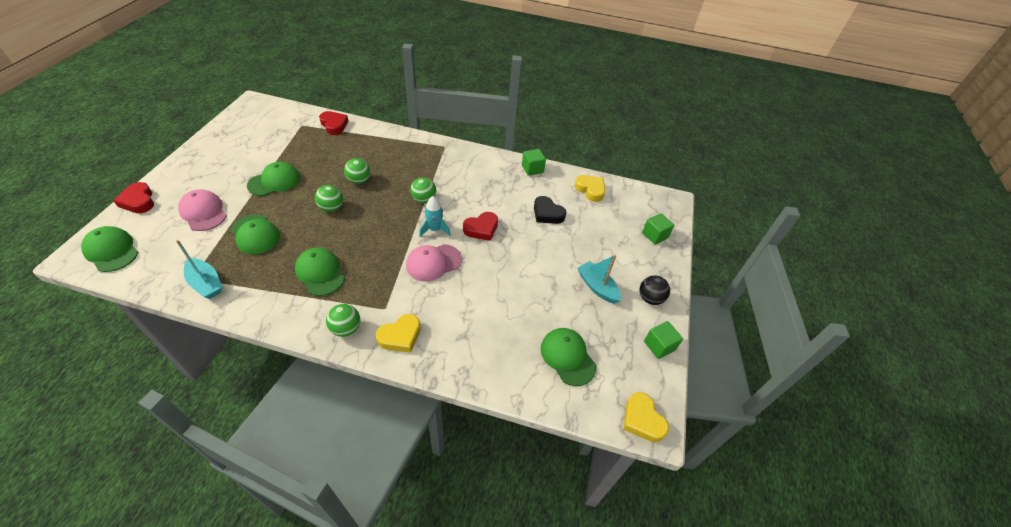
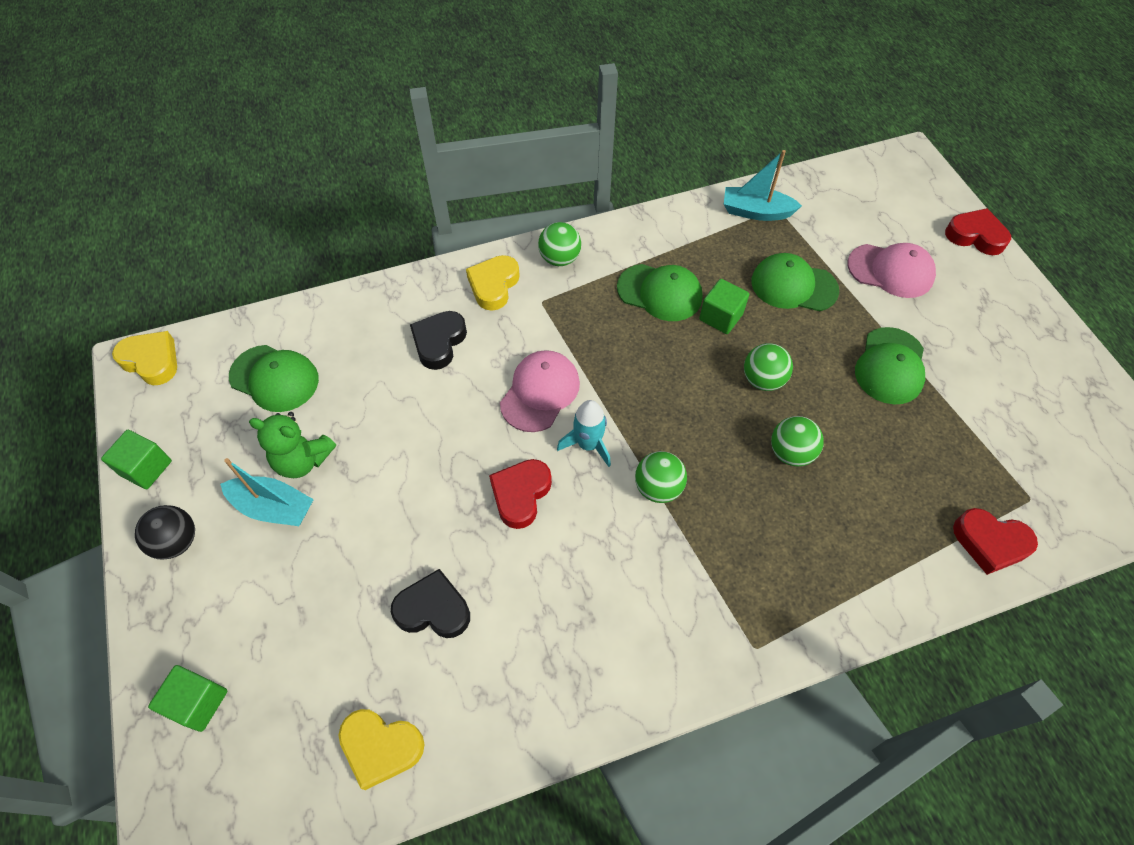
camera: 150 degrees right, 10 degrees up
(111, 251) = (893, 181): green cap -> none
(461, 320) = (439, 342): none -> black heart
(532, 169) = (537, 720): green cube -> green cube (721, 317)
(573, 300) = (303, 460): none -> green teddy bear

